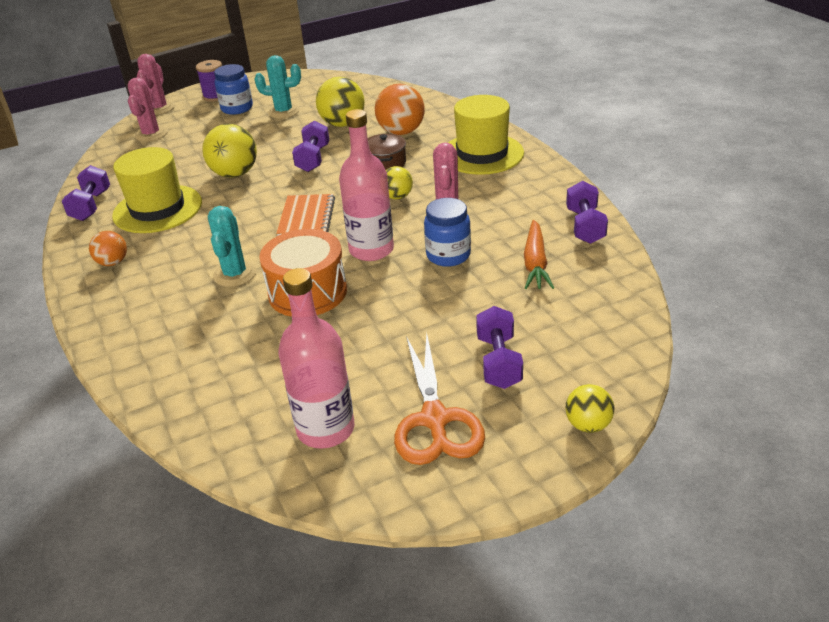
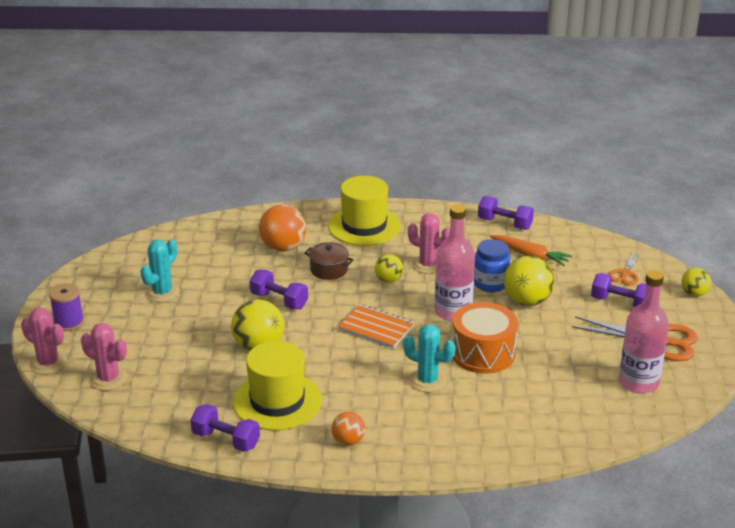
camera: 65 degrees left, 5 degrees down
(237, 108) = (118, 316): blue jar -> none
(343, 124) = (231, 270): yellow ball -> yellow ball (527, 301)
(573, 346) = (625, 274): none -> orange scissors

